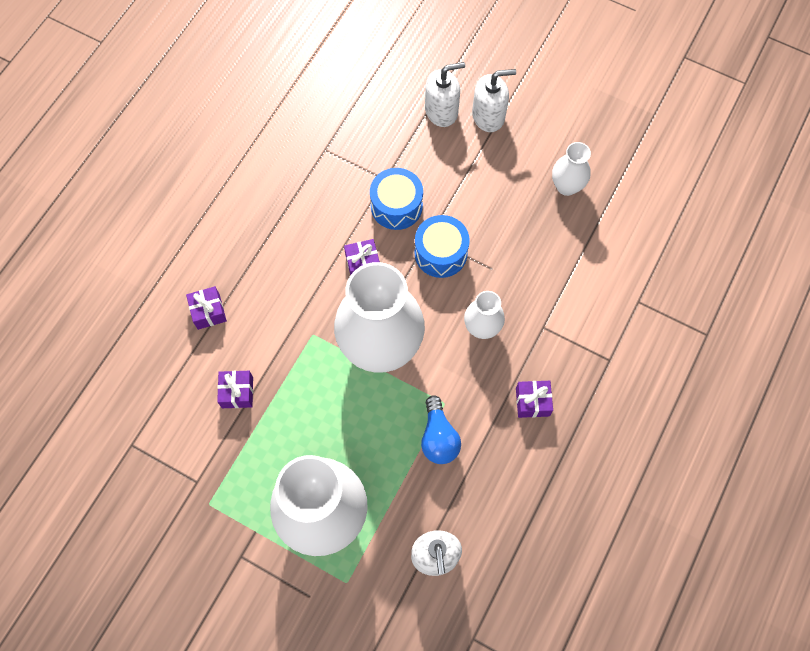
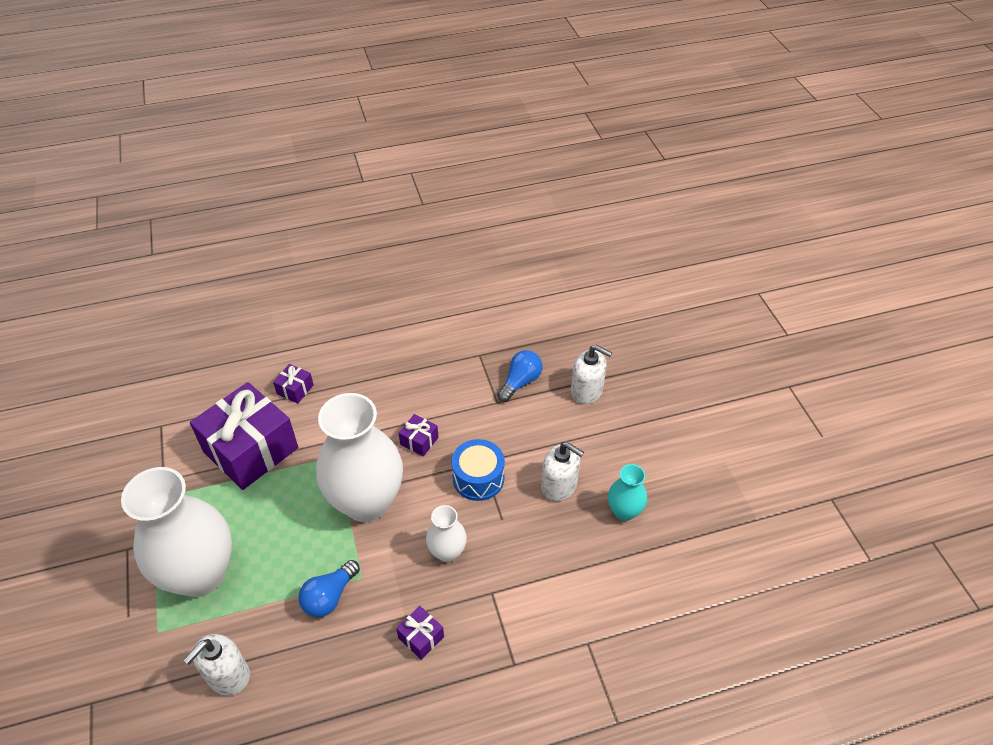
camera: 45 degrees right, 20 degrees down
(237, 392) = (251, 450): purple gift -> purple gift, size x2.42
(384, 146) = (520, 382): none -> blue light bulb
(396, 206) = (484, 424): blue drum -> none
(488, 116) = (618, 419): white soap dispenser -> white soap dispenser (559, 485)
(566, 186) = (624, 511): white vase -> turquoise vase

